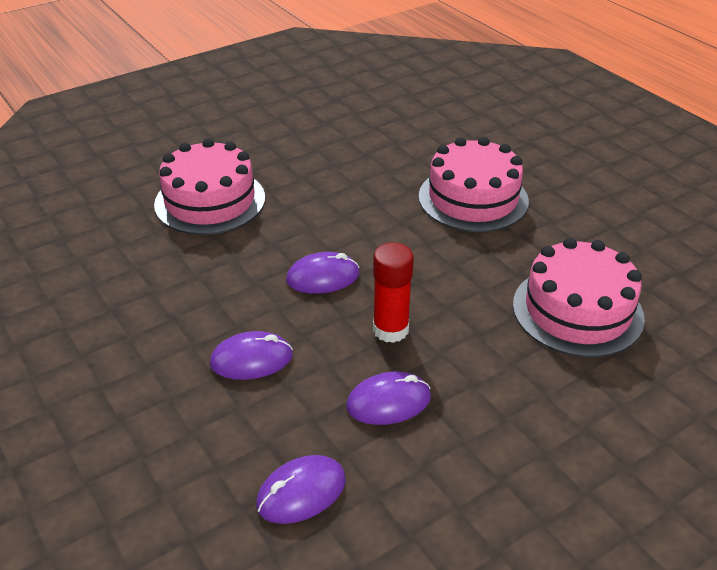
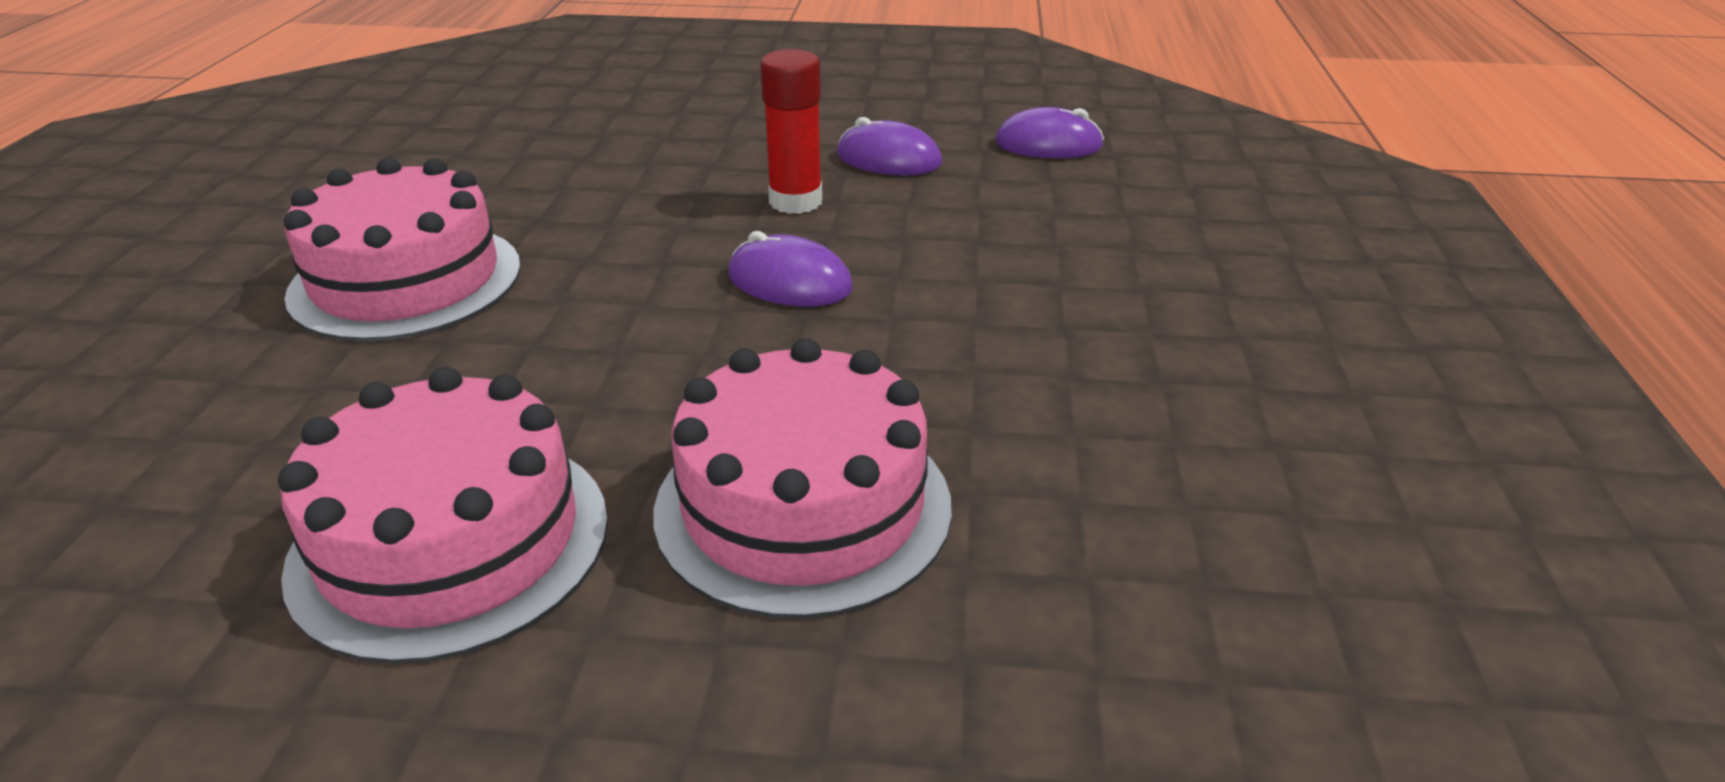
camera: 140 degrees left, 5 degrees down
(251, 360) = (996, 240): purple mouse -> none
(577, 311) = (583, 141): pink cake -> pink cake (451, 541)

